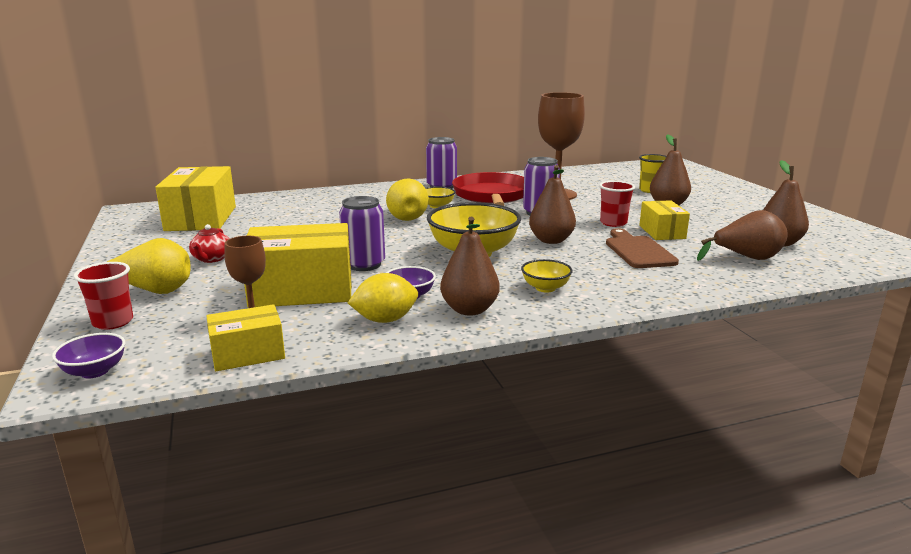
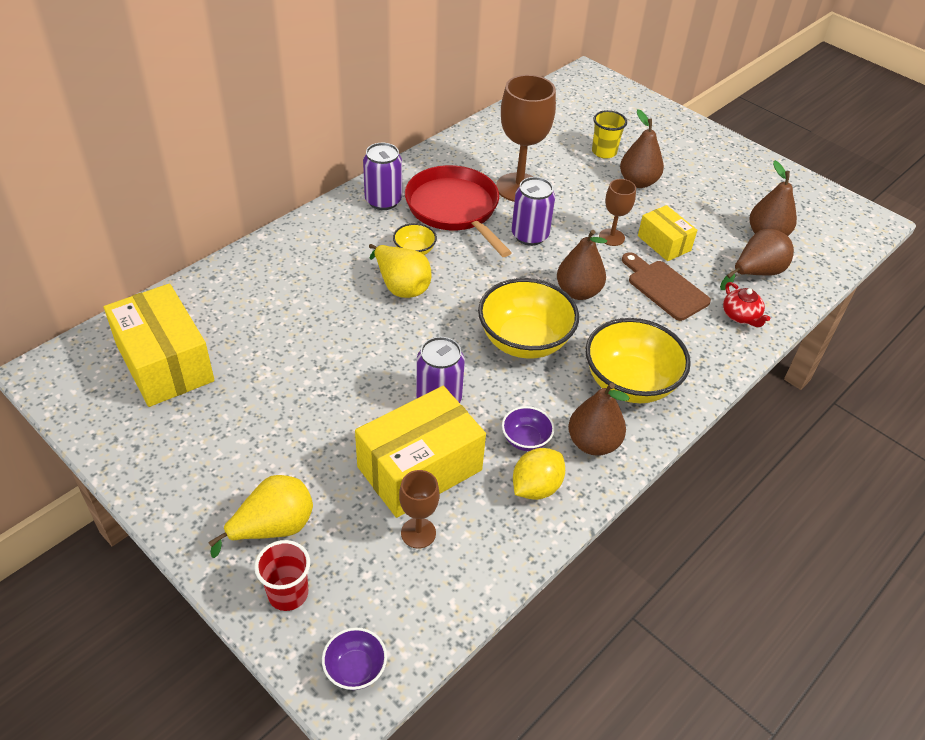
camera: 30 degrees left, 25 degrees up
(212, 259) = (269, 445): red teapot -> red teapot (740, 316)
(248, 354) = (465, 586): yellow box -> none
(545, 288) = (630, 383): yellow bowl -> yellow bowl, size x2.08
(613, 223) = (611, 237): red cup -> brown goblet

